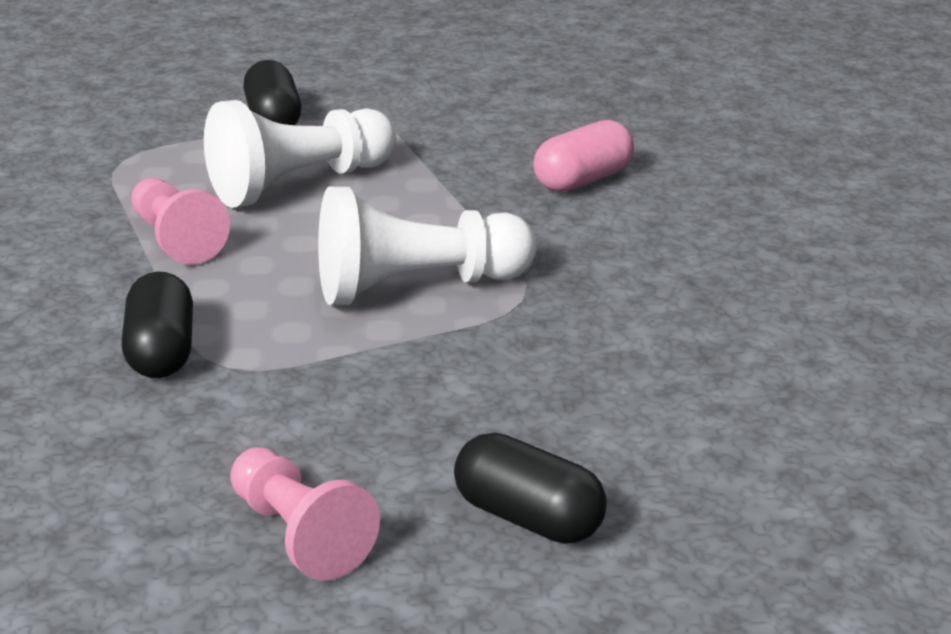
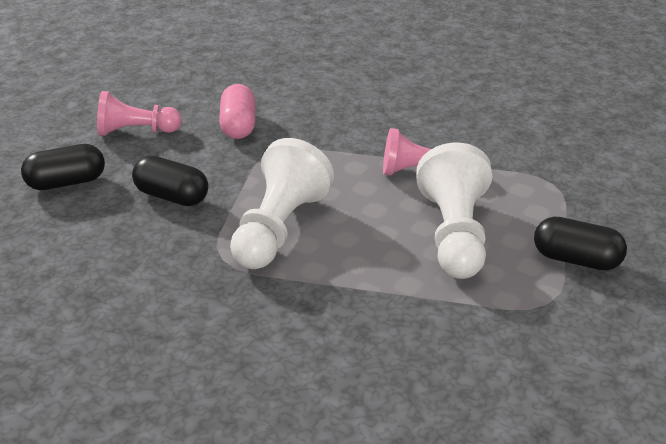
camera: 125 degrees right, 5 degrees up
(161, 351) = (307, 138): black capsule -> black capsule (172, 196)
(583, 180) = (338, 363): pink capsule -> pink capsule (238, 126)

